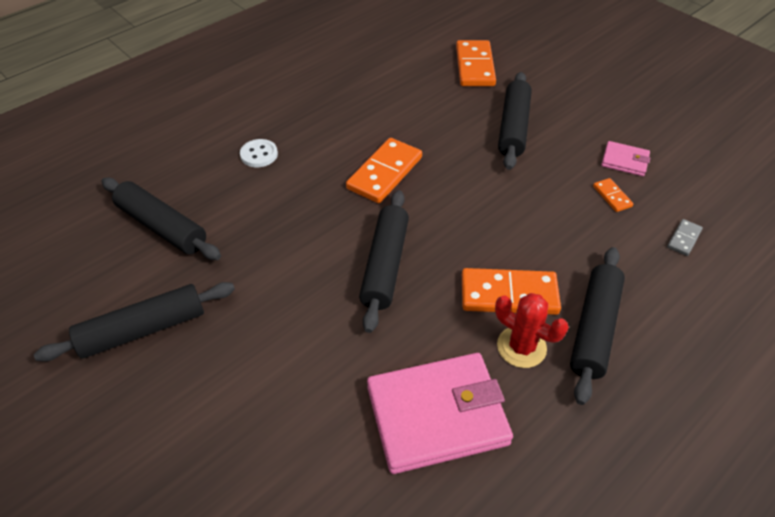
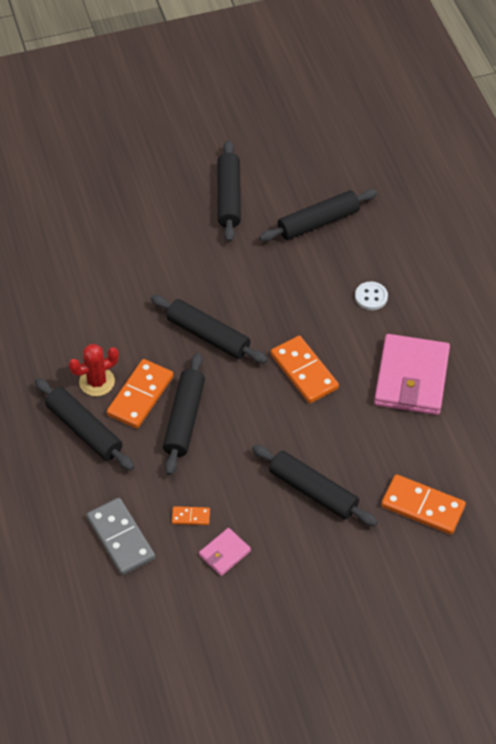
camera: 115 degrees right, 5 degrees up
(437, 415) = (80, 317): pink wallet -> pink wallet (411, 378)
(509, 243) = (184, 419): none -> black rolling pin
(684, 239) = (120, 538): grey domino -> grey domino, size x2.06

